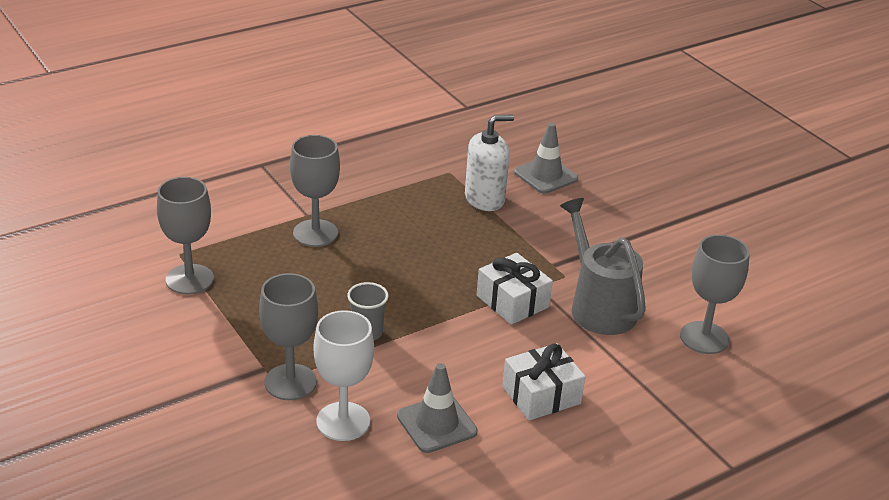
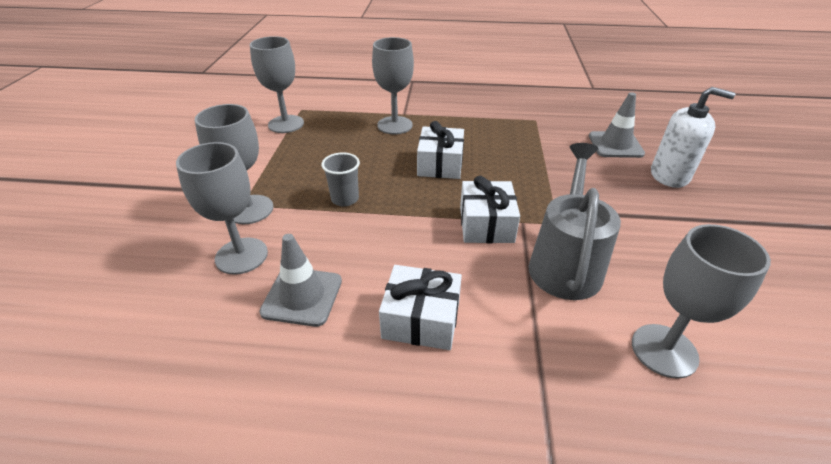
camera: 40 degrees right, 5 degrees up
(343, 421) = (241, 256): white goblet -> grey goblet
(413, 260) = (440, 164): none -> white gift
(484, 199) = (544, 144): white soap dispenser -> white soap dispenser (669, 175)

